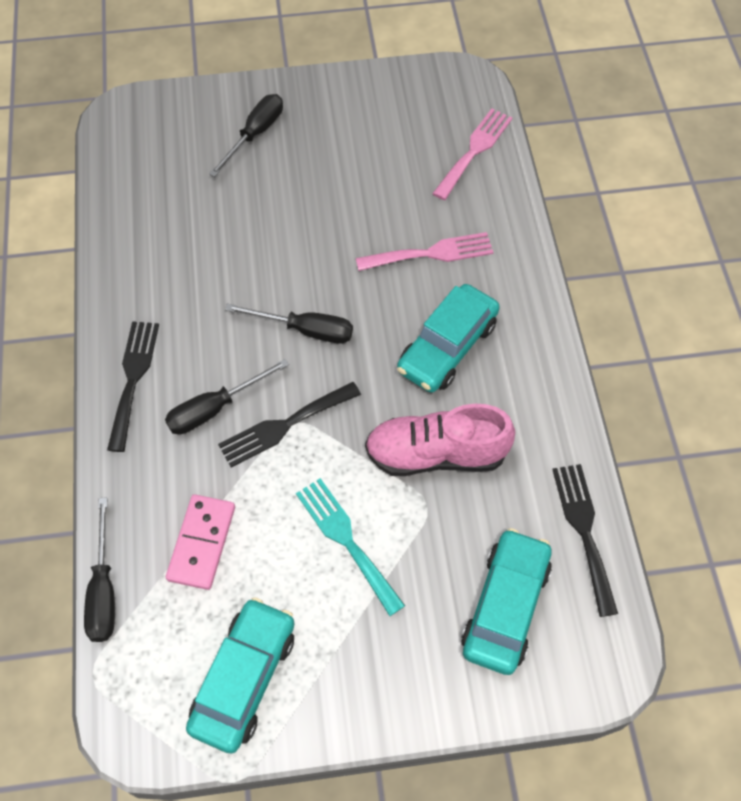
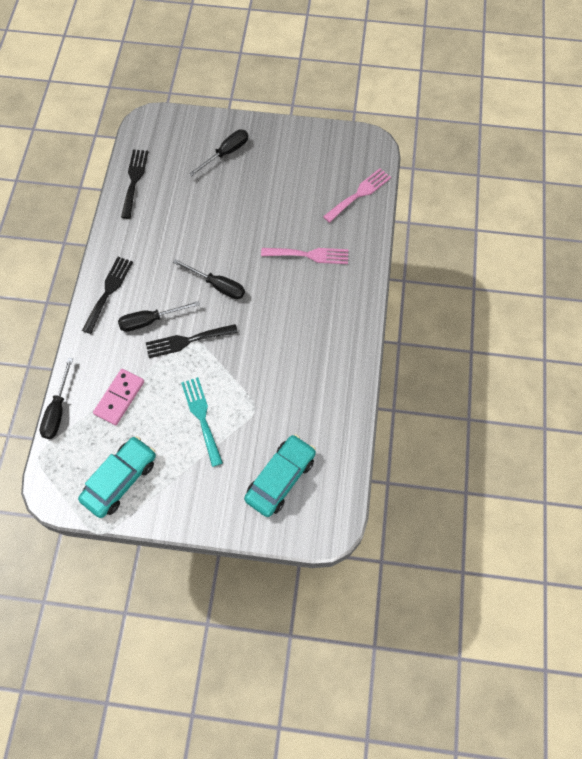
camera: 15 degrees right, 5 degrees up
(436, 454) = (270, 380): pink shoe -> none
(447, 347) = (299, 316): turquoise car -> none
(584, 531) = (342, 447): black fork -> black fork (134, 180)

